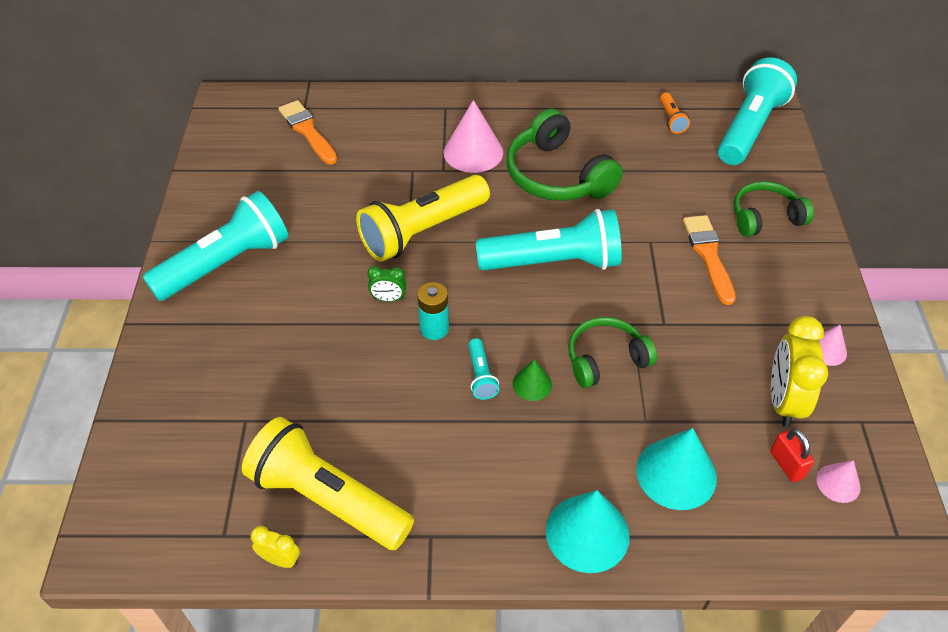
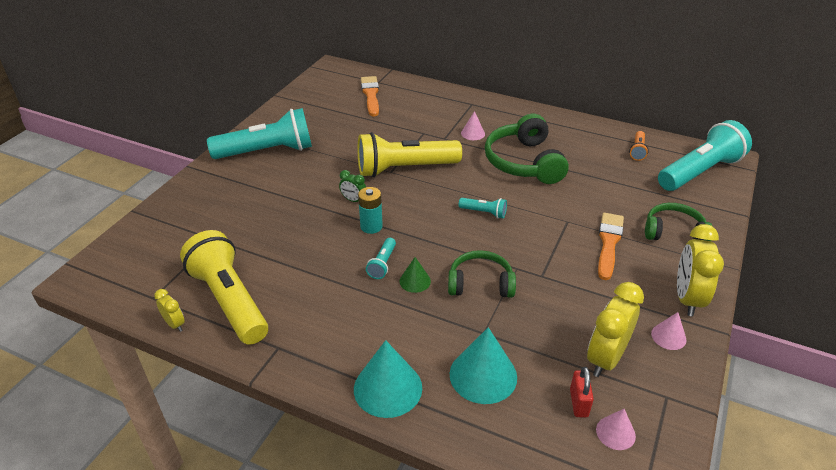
camera: 25 degrees right, 10 degrees down
(473, 152) = (473, 133): pink cone -> pink cone, size x0.53
(553, 262) = (484, 212): turquoise flashlight -> turquoise flashlight, size x0.43
(820, 297) = (687, 299): none -> yellow clock

